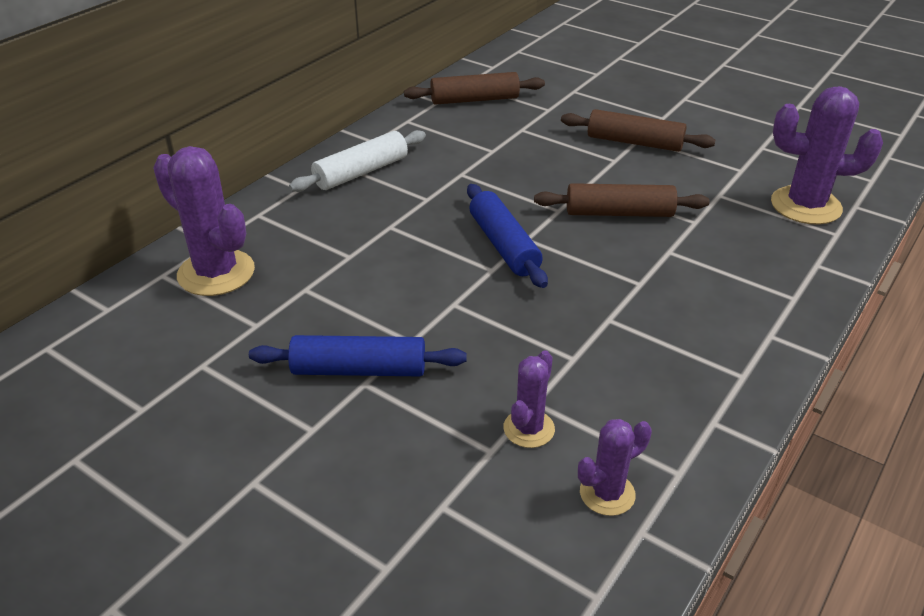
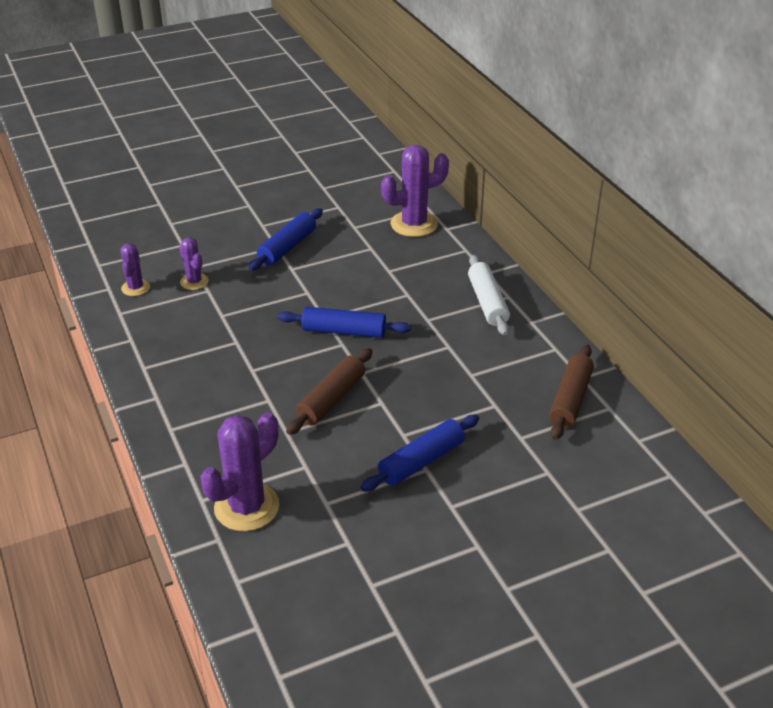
camera: 120 degrees right, 0 degrees up
(634, 142) = (421, 461): brown rolling pin -> blue rolling pin

